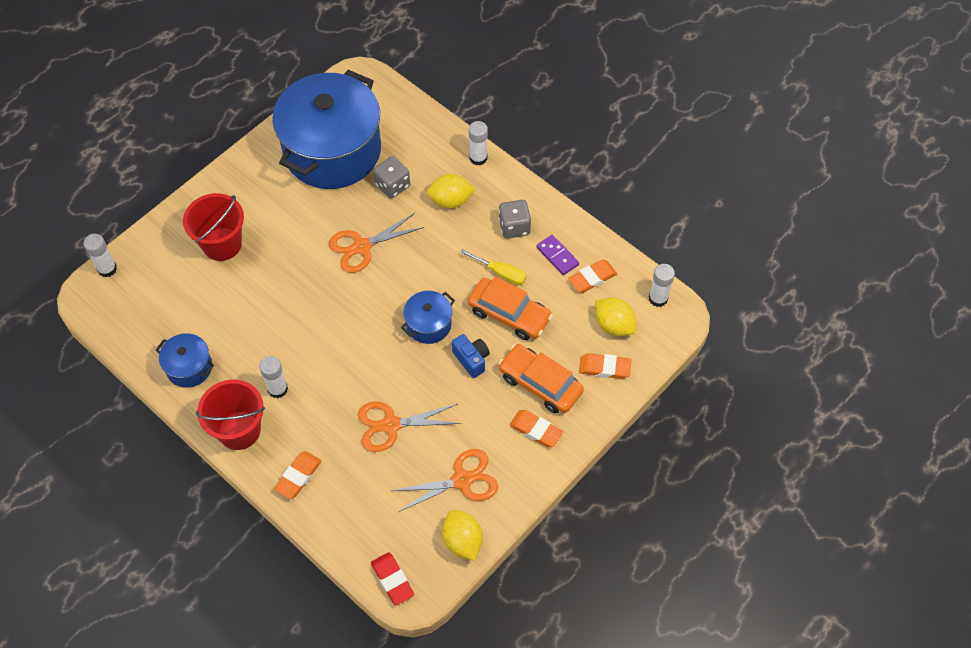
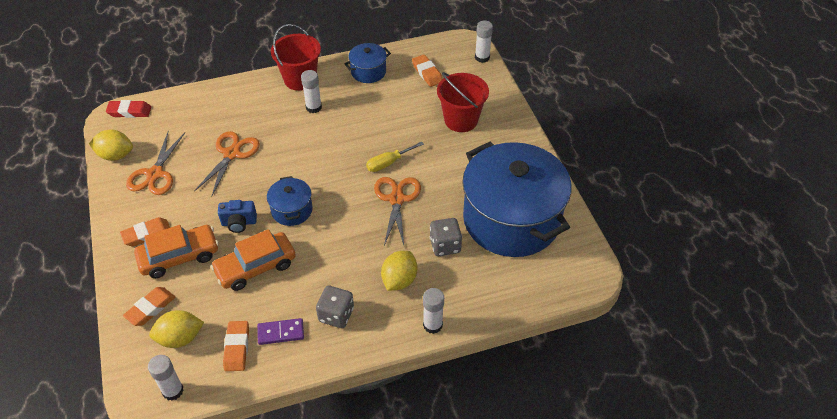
camera: 120 degrees right, 10 degrees down
(298, 476) = (241, 95): orange eraser -> orange eraser (427, 73)
(501, 273) = (298, 280): yellow screwdriver -> yellow screwdriver (388, 163)

